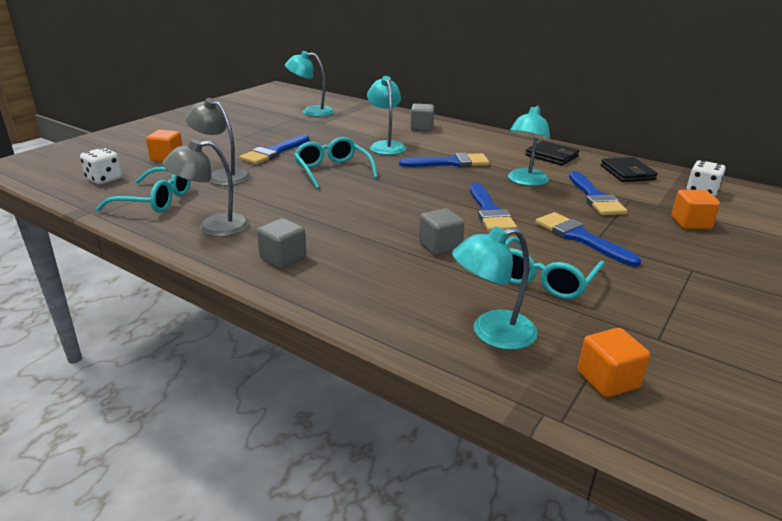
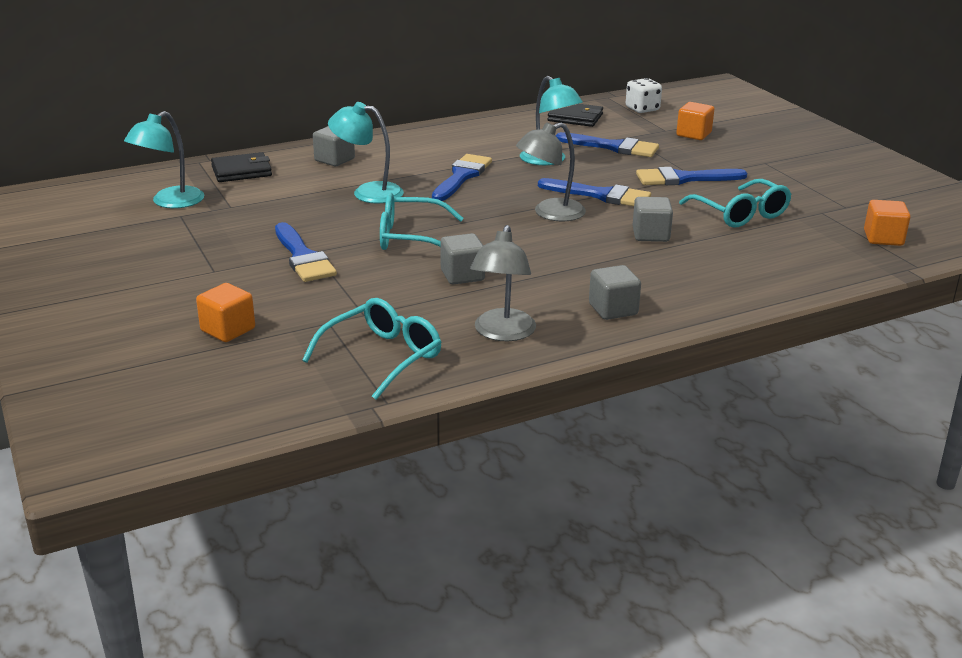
camera: 60 degrees left, 0 degrees up
(104, 179) = (256, 386): white dice -> none
(222, 176) = (347, 303): grey lamp -> grey lamp (550, 213)
(291, 197) = (462, 275): none -> grey cube
(491, 333) = (805, 256): turquoise lamp -> none
(551, 156) = (500, 130): black wallet -> black wallet (241, 171)

